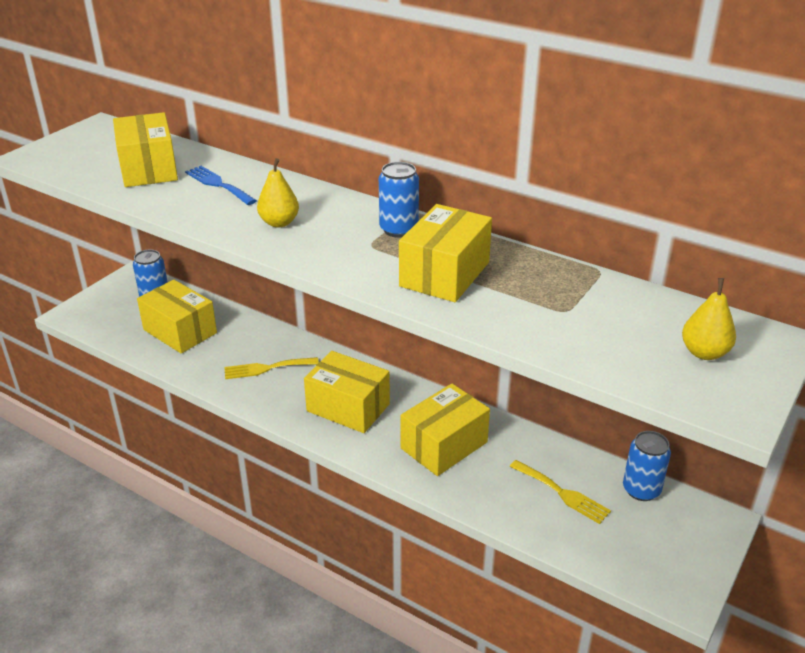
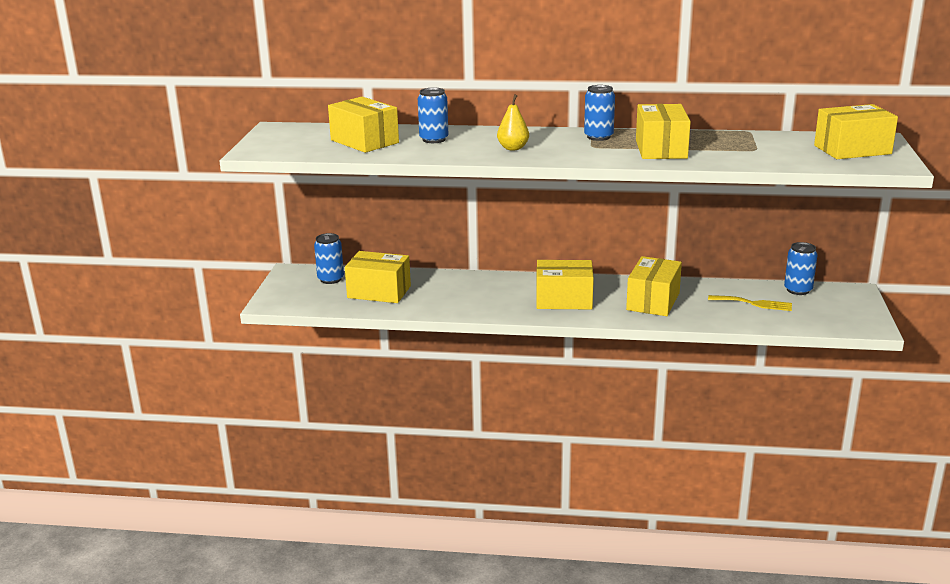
camera: 25 degrees left, 10 degrees down
(218, 184) = (434, 139): blue fork -> blue can
(266, 368) = (476, 295): yellow fork -> none
(704, 353) = (852, 150): yellow pear -> yellow box

